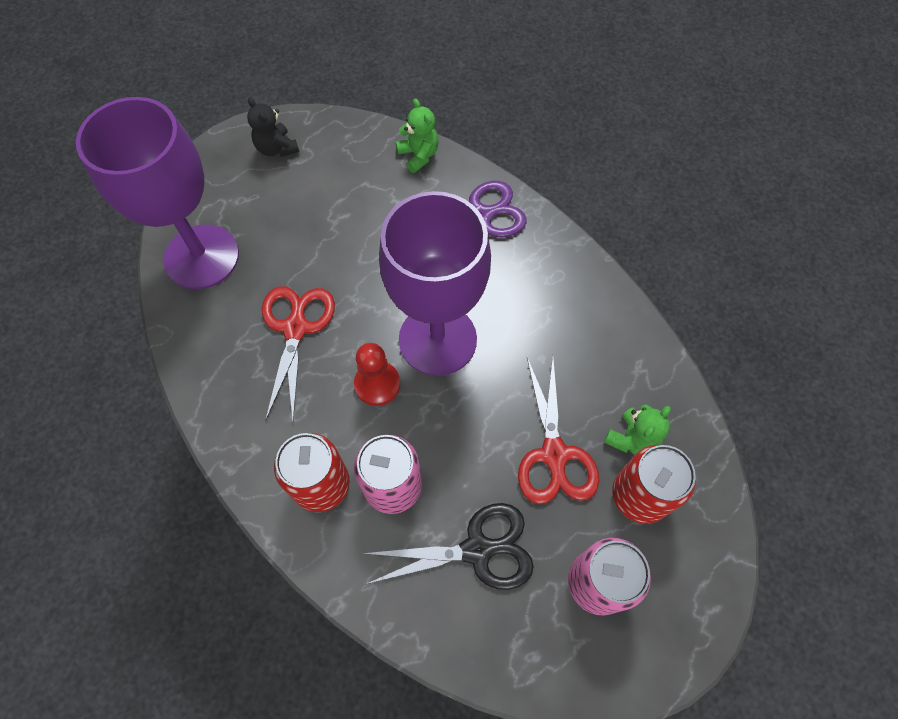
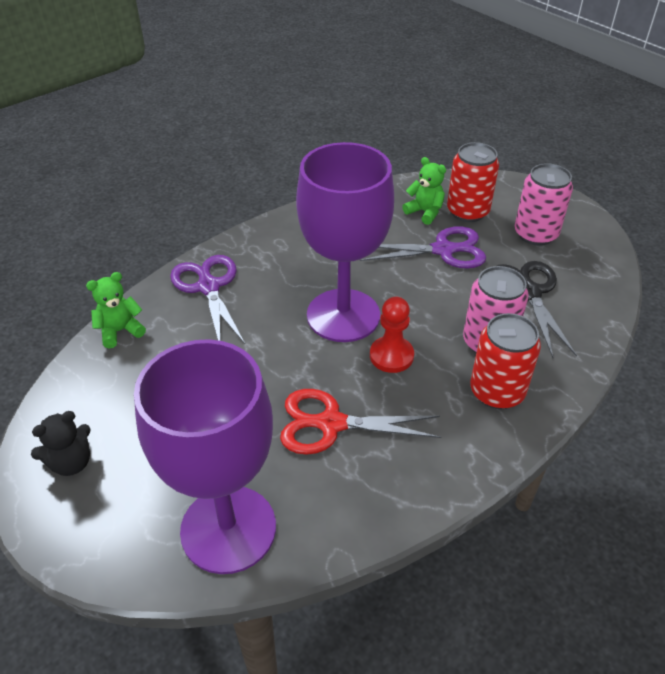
camera: 90 degrees left, 20 degrees down
(554, 454) = (443, 250): red scissors -> purple scissors

